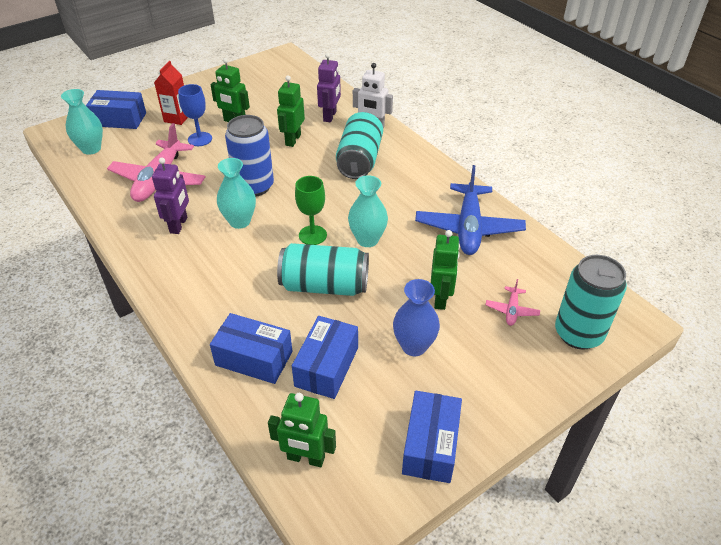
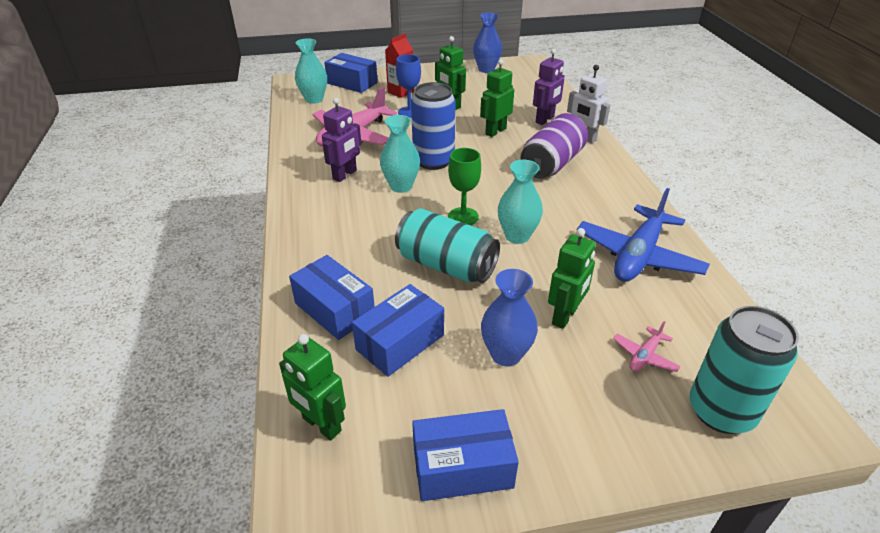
camera: 25 degrees right, 5 degrees down
(246, 72) = (486, 69): none -> blue vase
(359, 160) = (552, 163): turquoise can -> purple can
(430, 445) = (462, 467): blue box -> blue box turned 45 degrees clockwise

